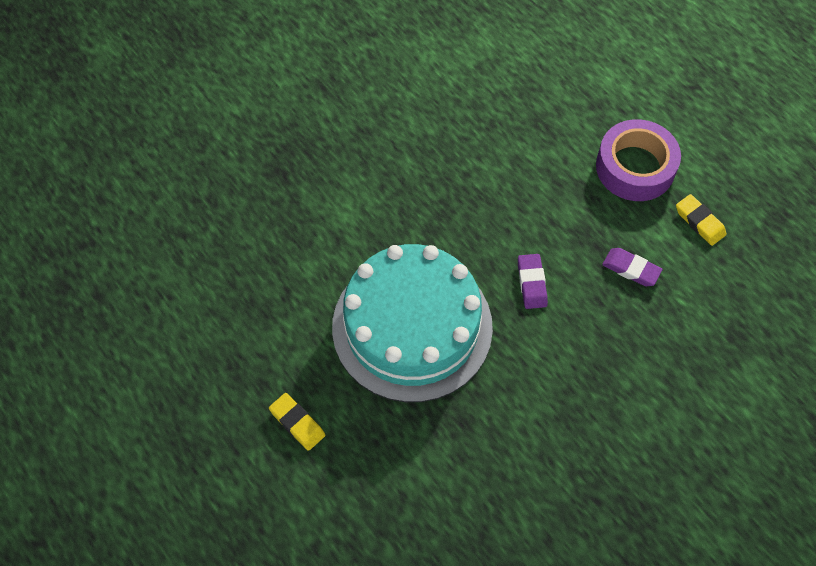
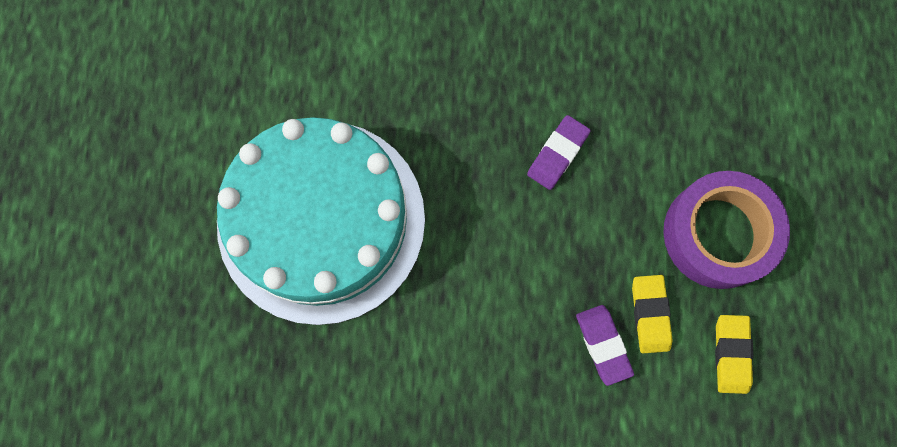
camera: 40 degrees right, 15 degrees up
(297, 423) = (127, 229): yellow eraser -> yellow eraser (650, 314)
(531, 283) = (483, 273): purple eraser -> purple eraser (557, 154)

